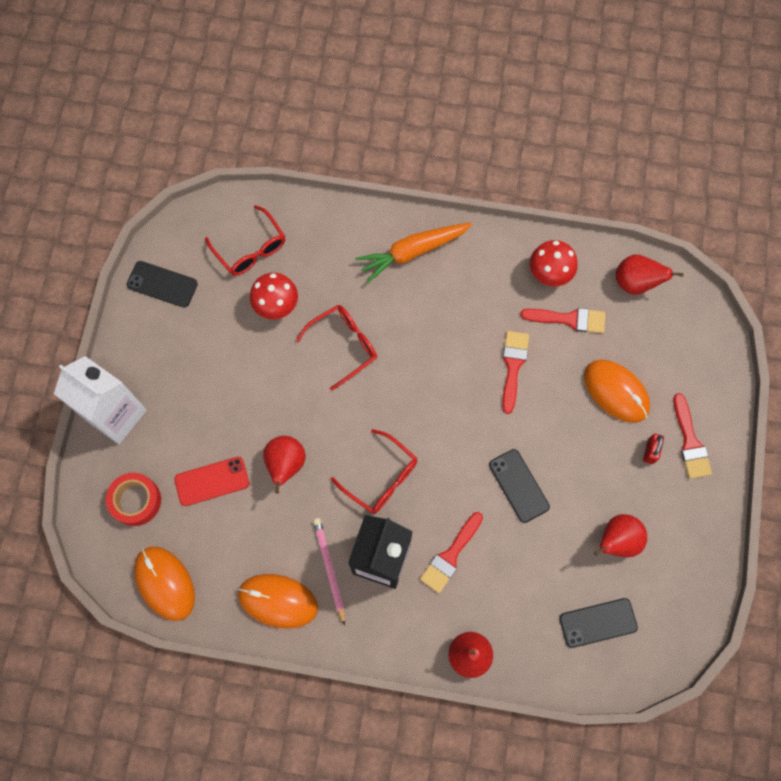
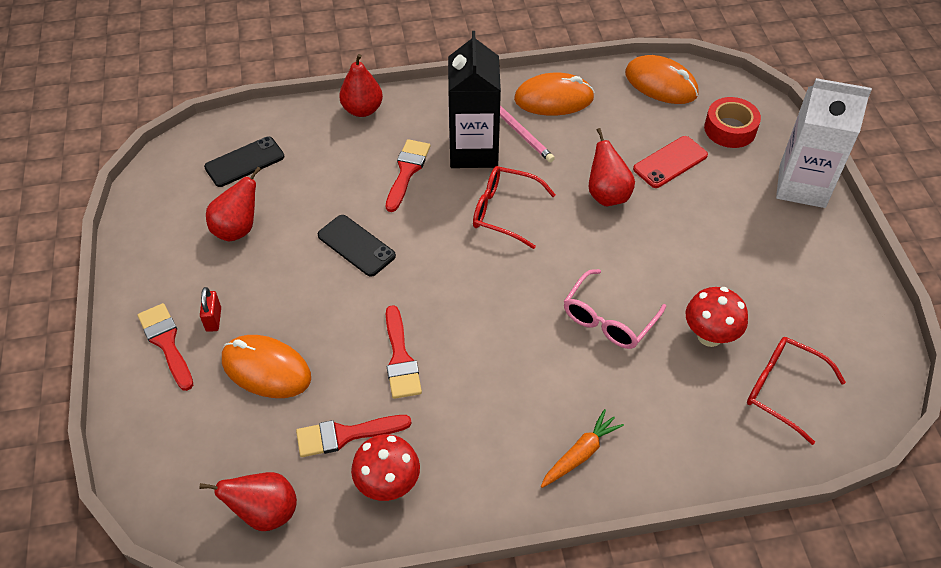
camera: 160 degrees right, 20 degrees down
(162, 284) = (853, 317): black phone -> none
(343, 345) = (609, 319): red glasses -> pink glasses
(412, 252) = (580, 454): orange carrot -> orange carrot, size x0.64

